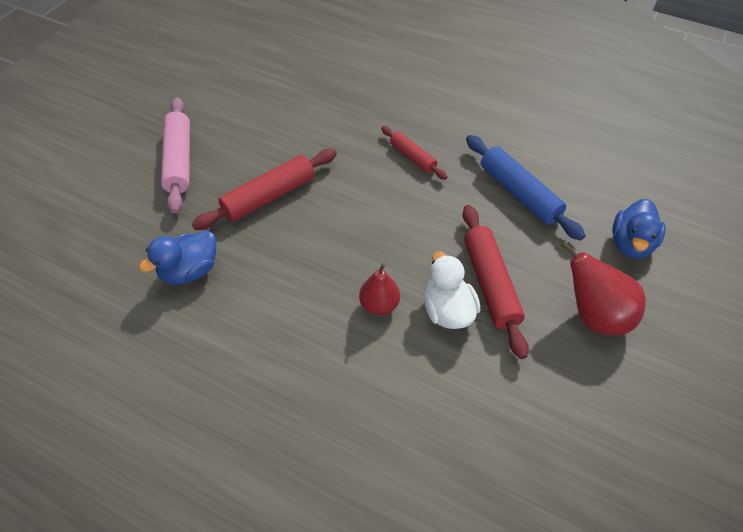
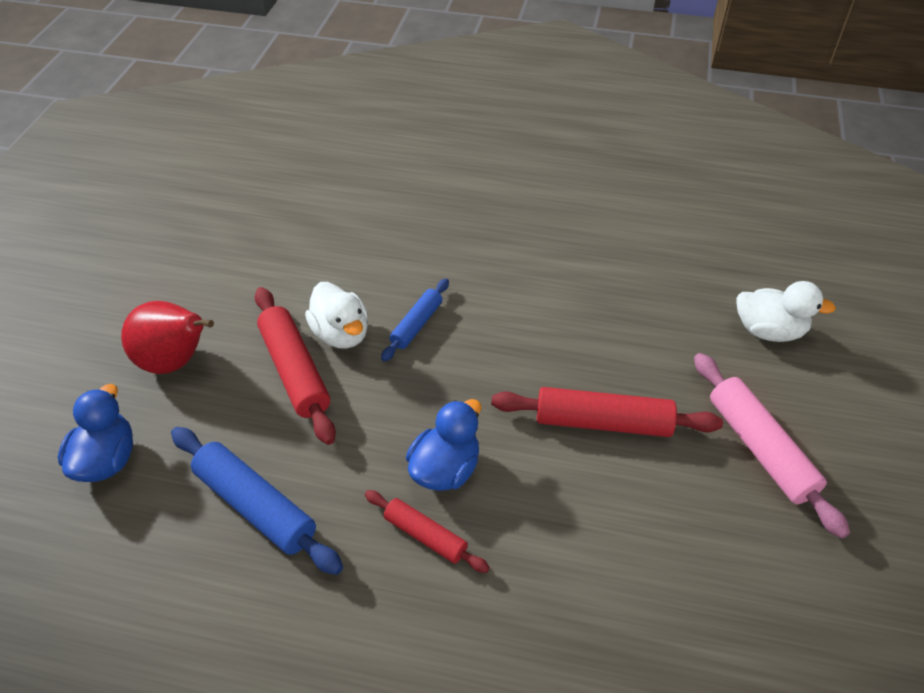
camera: 165 degrees right, 5 degrees down
(97, 235) = (768, 331): none -> white duck
(189, 271) = (636, 316): blue duck -> blue duck (445, 469)
(269, 196) = (602, 422): red rolling pin -> red rolling pin turned 60 degrees clockwise
(379, 305) = (417, 325): red pear -> blue rolling pin

